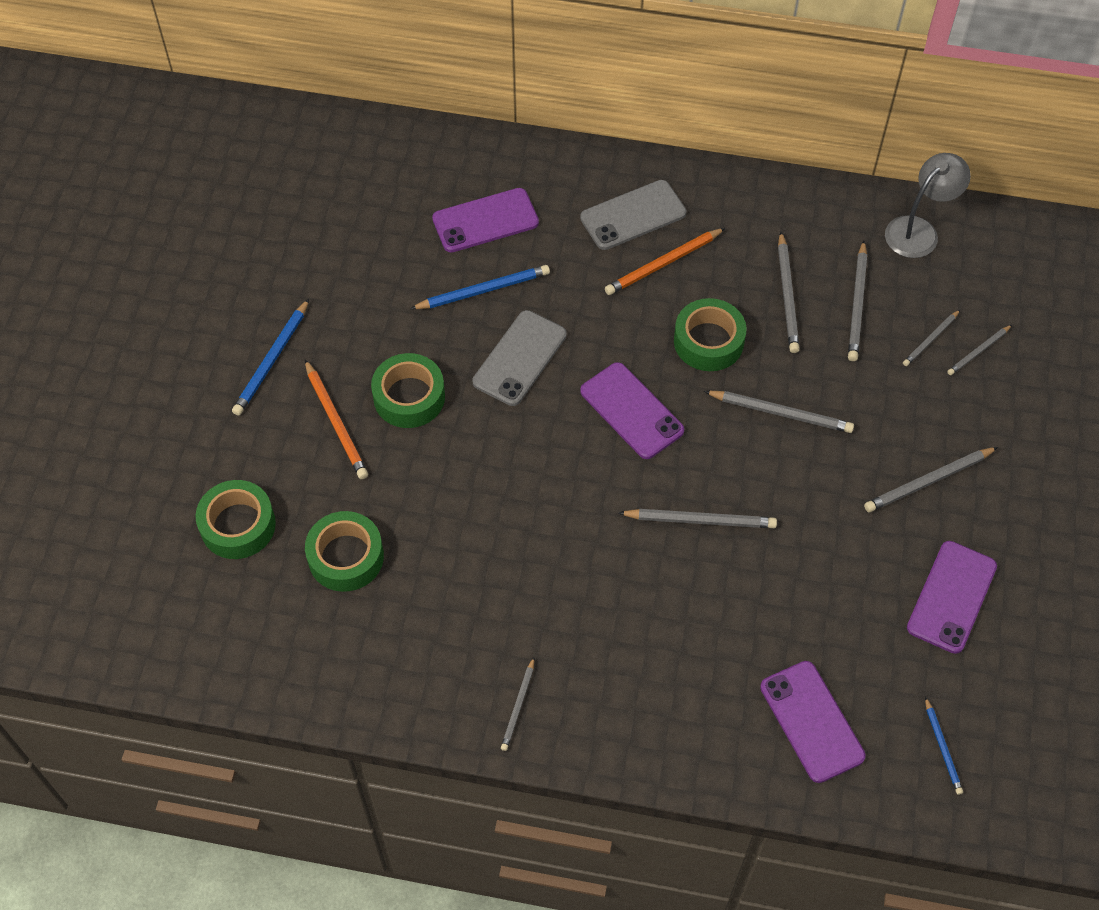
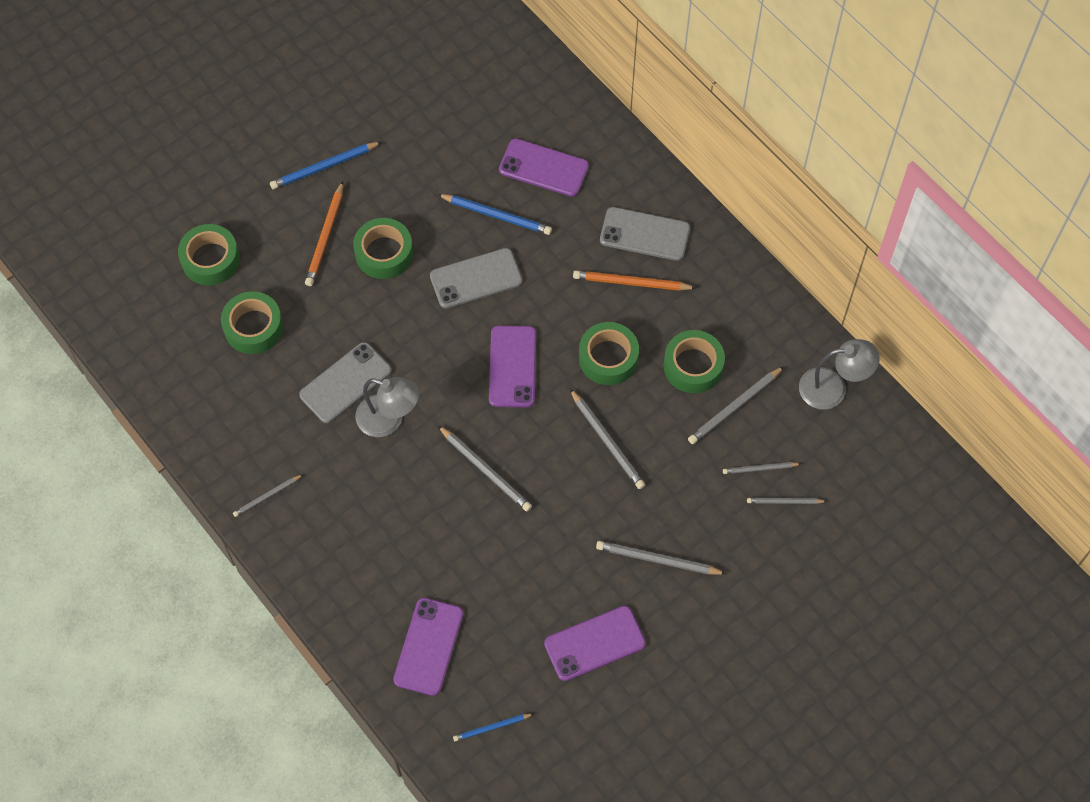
camera: 40 degrees right, 5 degrees up
(489, 541) = (345, 383): none -> grey phone
(565, 543) = (389, 419): none -> grey lamp
(787, 295) = (693, 366): grey pencil -> green tape
(942, 748) = (492, 728): blue pencil -> blue pencil turned 45 degrees clockwise

